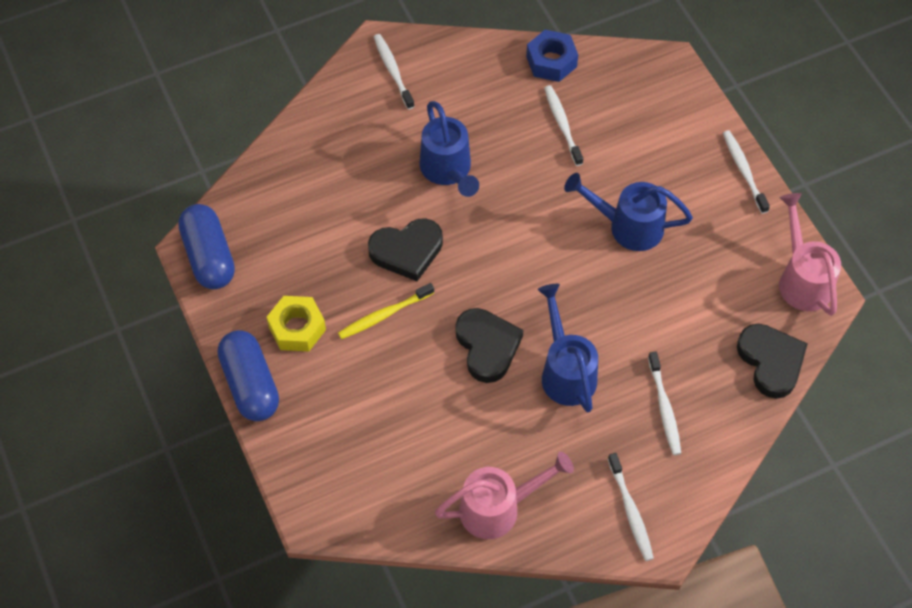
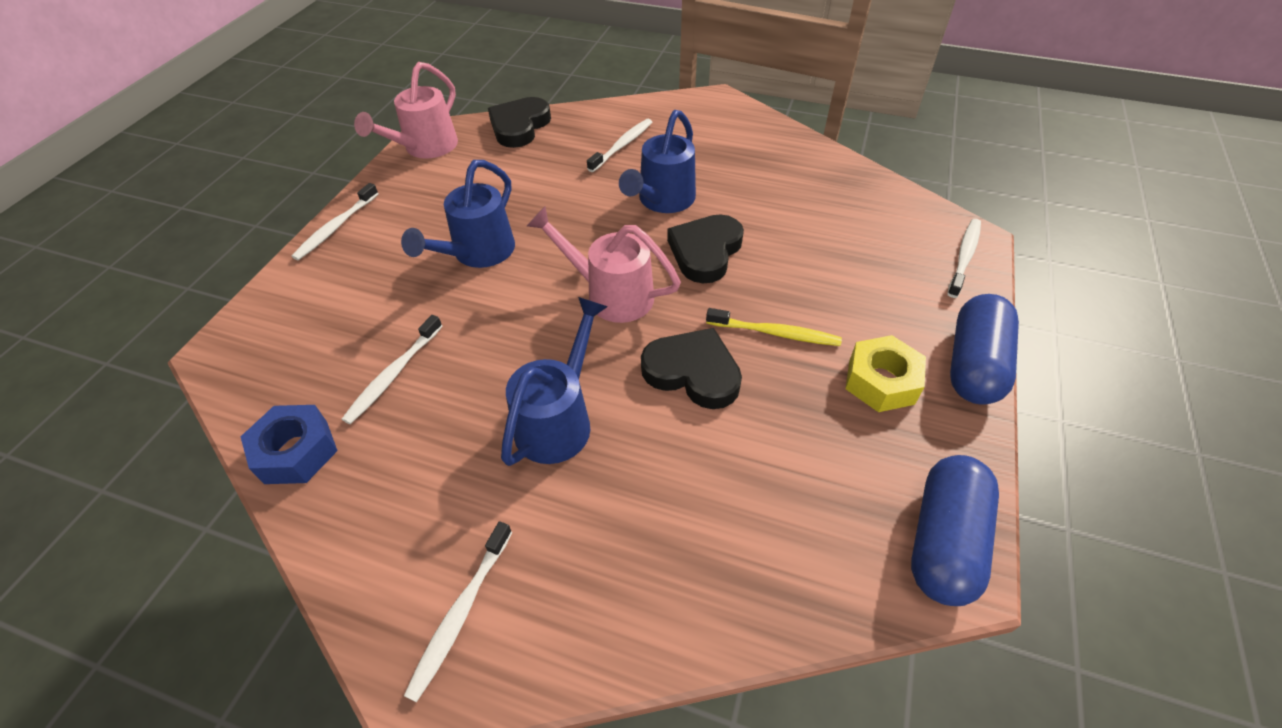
camera: 135 degrees left, 10 degrees down
(498, 508) = (808, 165): pink watering can -> pink watering can (611, 294)
(628, 226) = (478, 253): blue watering can -> blue watering can turned 60 degrees clockwise
(630, 511) = (715, 118): white toothbrush -> white toothbrush (964, 257)

